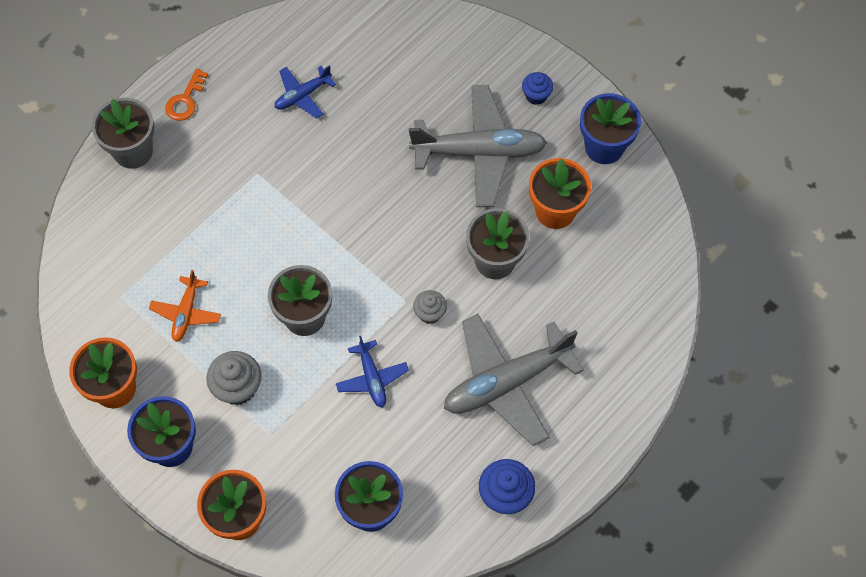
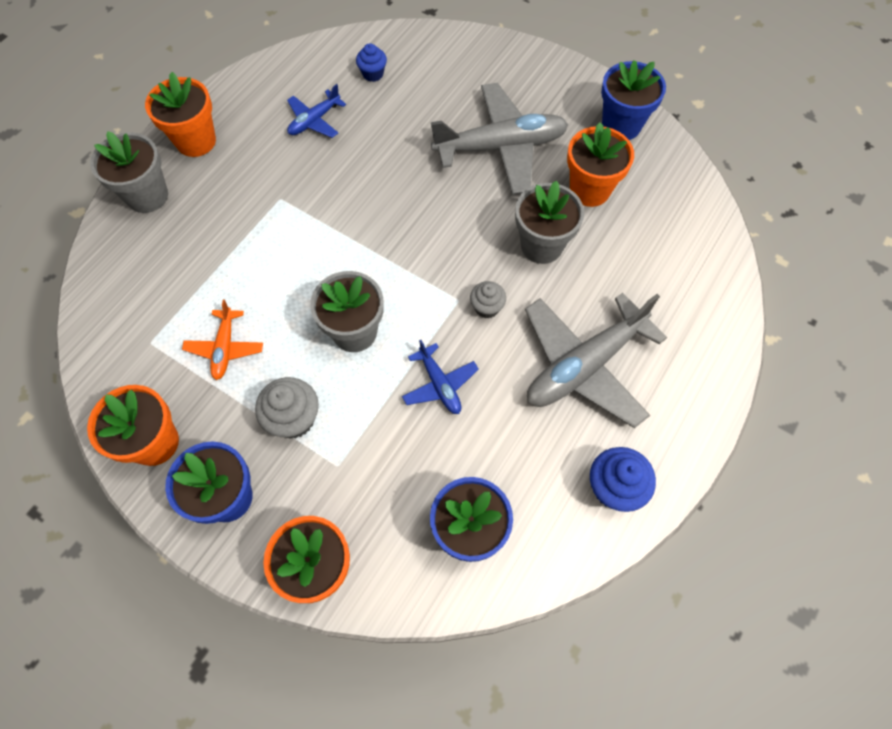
camera: 10 degrees left, 0 degrees up
(185, 100) = (196, 141): orange key -> orange flower pot
(536, 95) = (543, 90): blue cupcake -> blue cupcake (373, 74)

